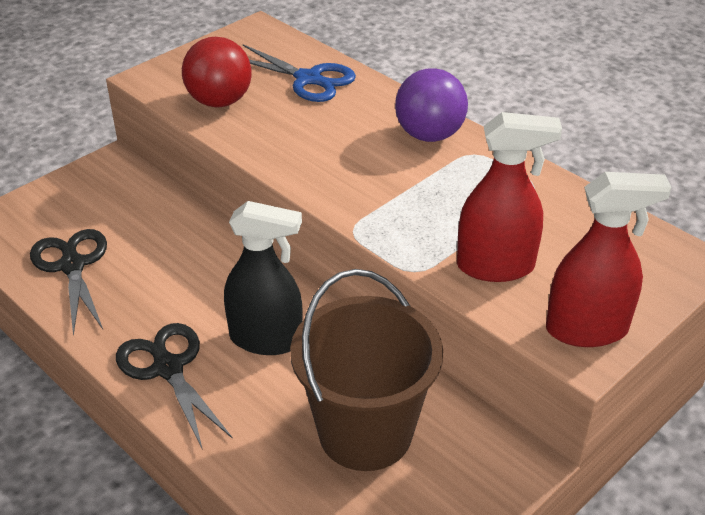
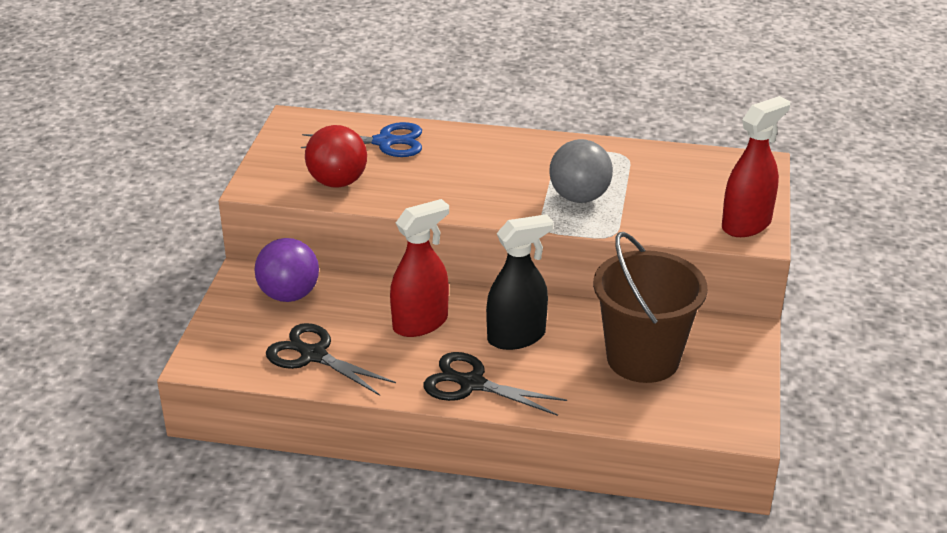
camera: 35 degrees left, 5 degrees down
(429, 135) = (519, 149): purple ball -> purple ball (289, 295)
(429, 212) = (579, 197): none -> grey ball
(496, 266) = (657, 212): red spray bottle -> red spray bottle (420, 323)

